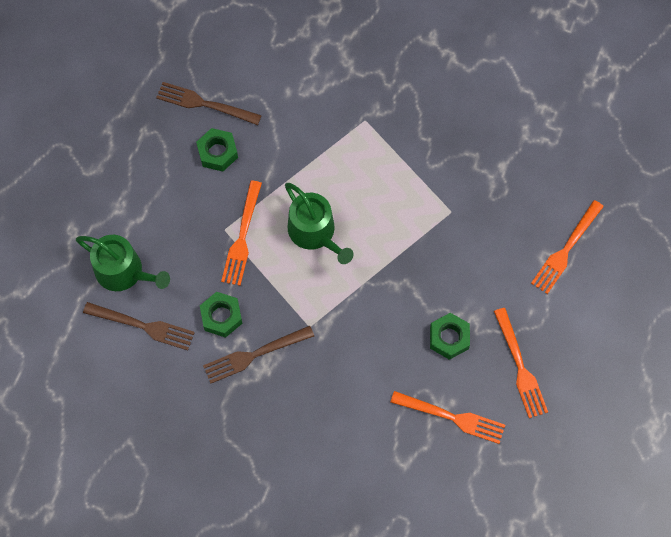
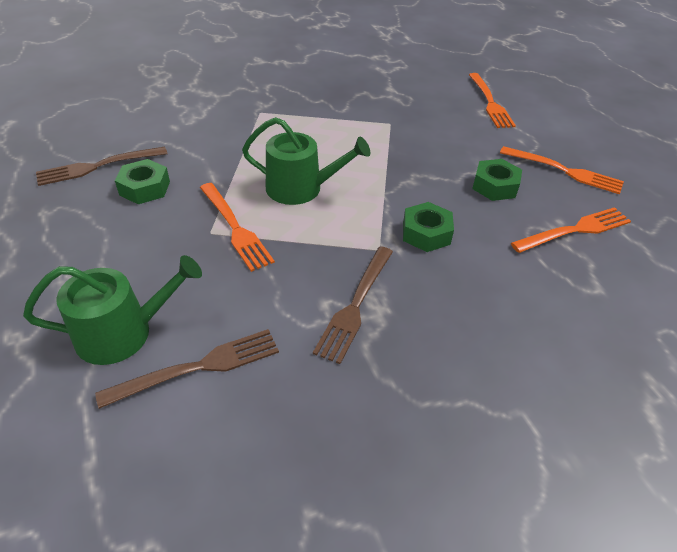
camera: 45 degrees left, 25 degrees down
(221, 316) = (283, 298): green nut -> green nut (426, 233)

